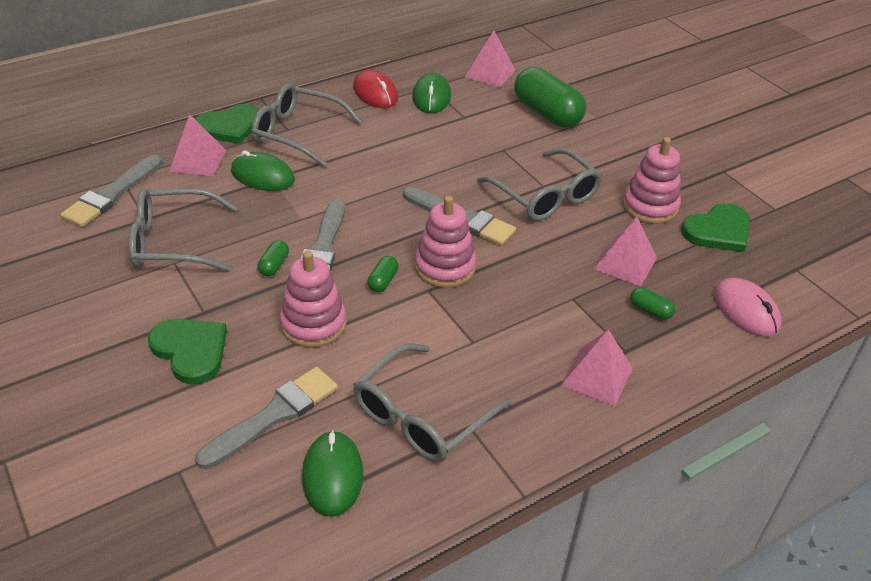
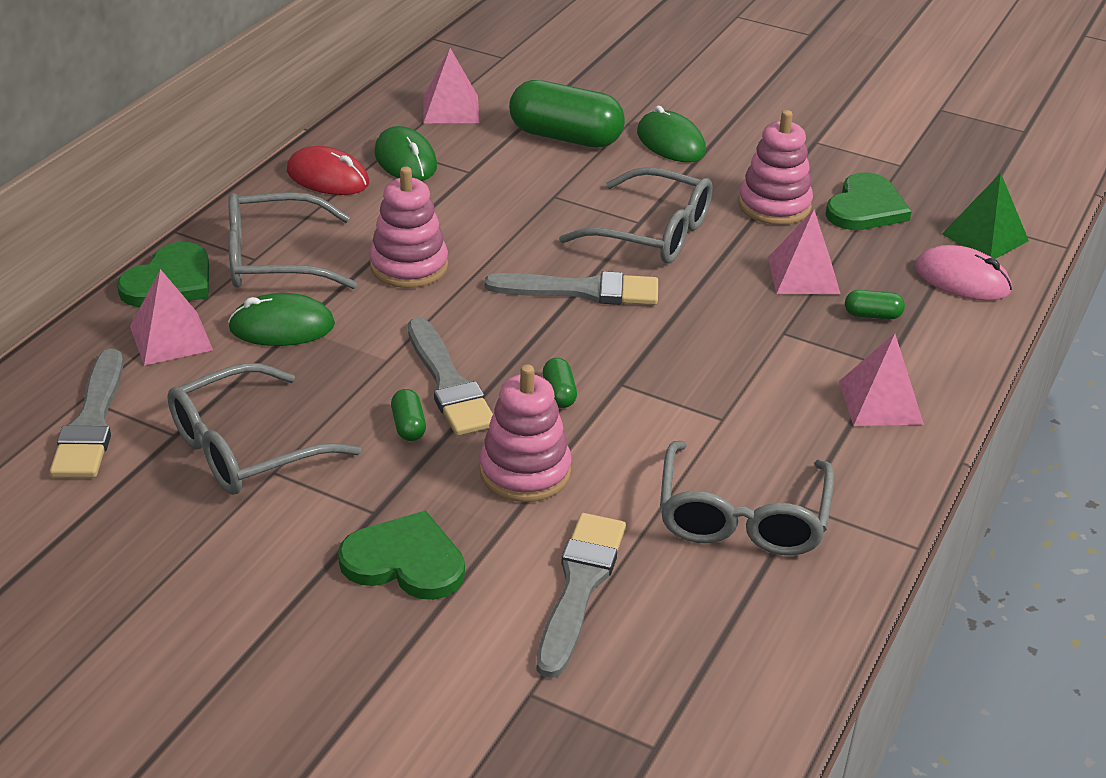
camera: 30 degrees left, 5 degrees down
(332, 475) = (707, 617): green mouse -> green mouse (671, 142)
(445, 267) = (615, 352): pink stacking toy -> pink stacking toy (409, 266)
(794, 285) = (985, 237): none -> green pyramid

